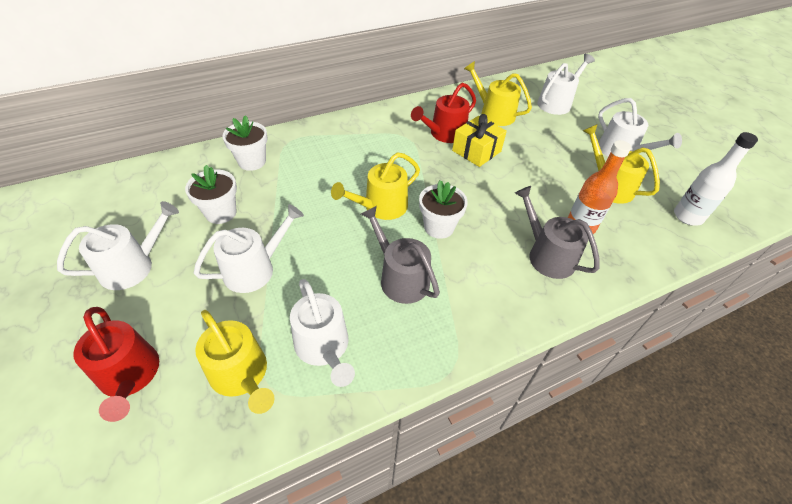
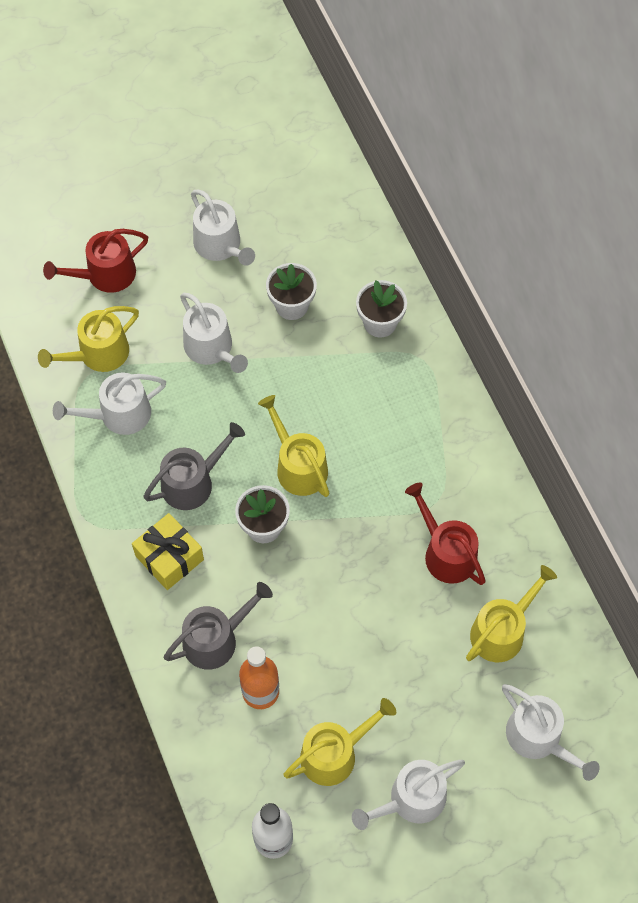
camera: 95 degrees right, 15 degrees up
(476, 151) = (407, 591): yellow gift -> yellow gift (169, 557)

